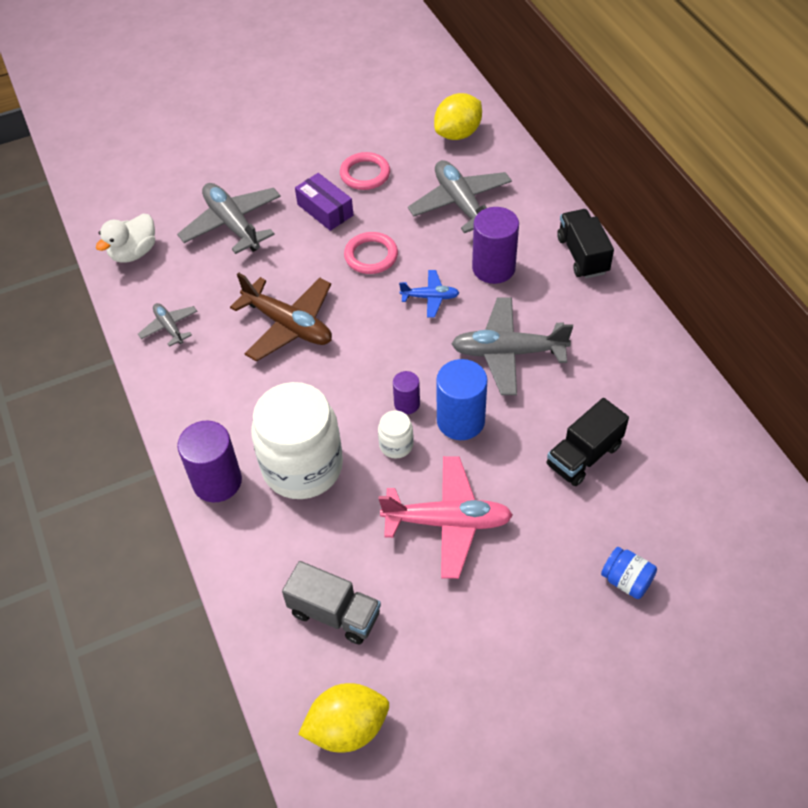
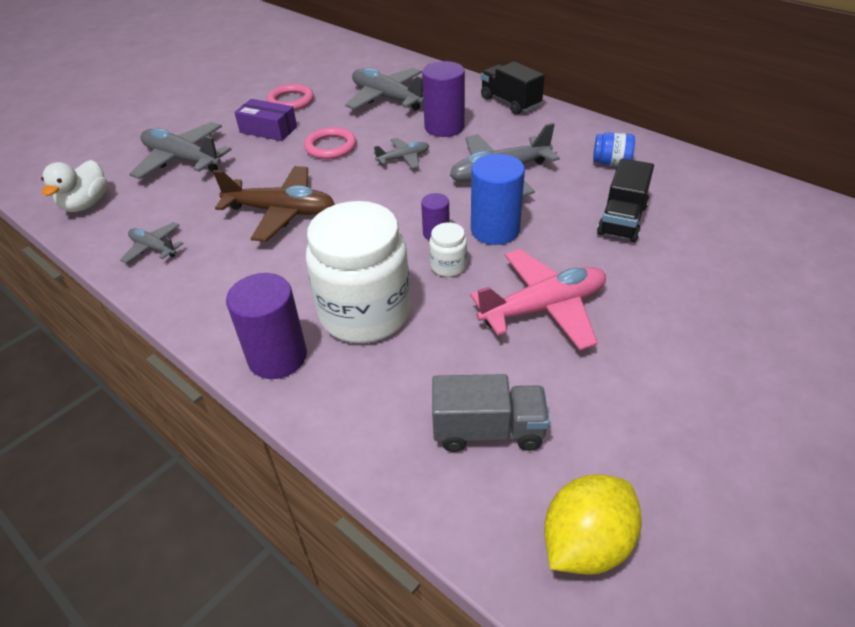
camera: 25 degrees left, 10 degrees down
(430, 297) = (403, 158): blue plane -> grey plane
(458, 133) = (354, 62): yellow lemon -> none
(626, 580) = (740, 295): blue jar -> blue jar (611, 163)

